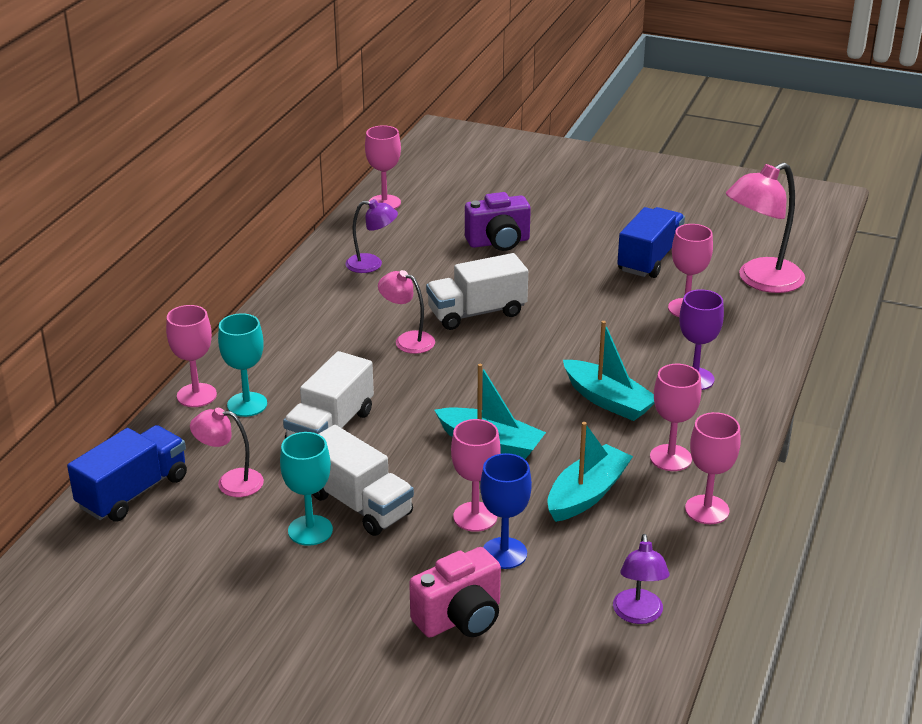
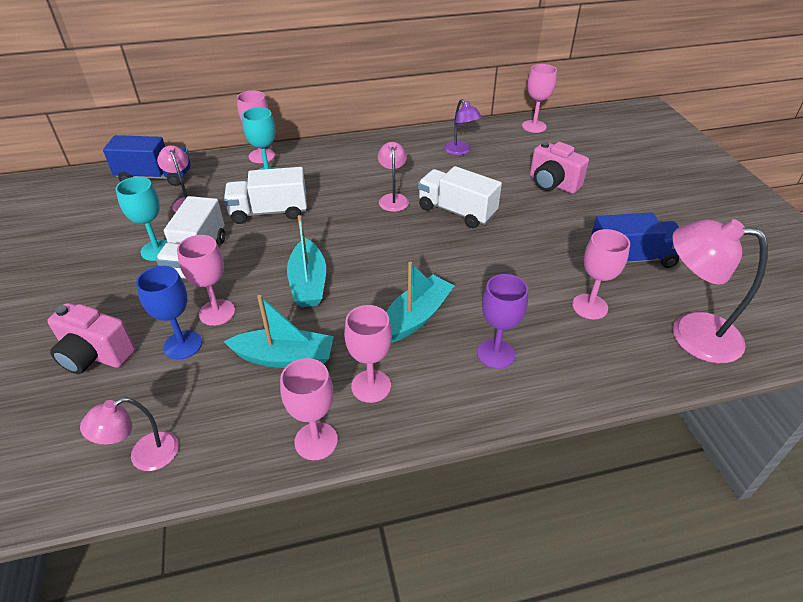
camera: 55 degrees right, 10 degrees up
(498, 242) = (552, 184): purple camera -> pink camera
(608, 400) = (416, 317): turquoise boat -> turquoise boat turned 150 degrees counterclockwise
(638, 615) = (144, 456): purple lamp -> pink lamp

